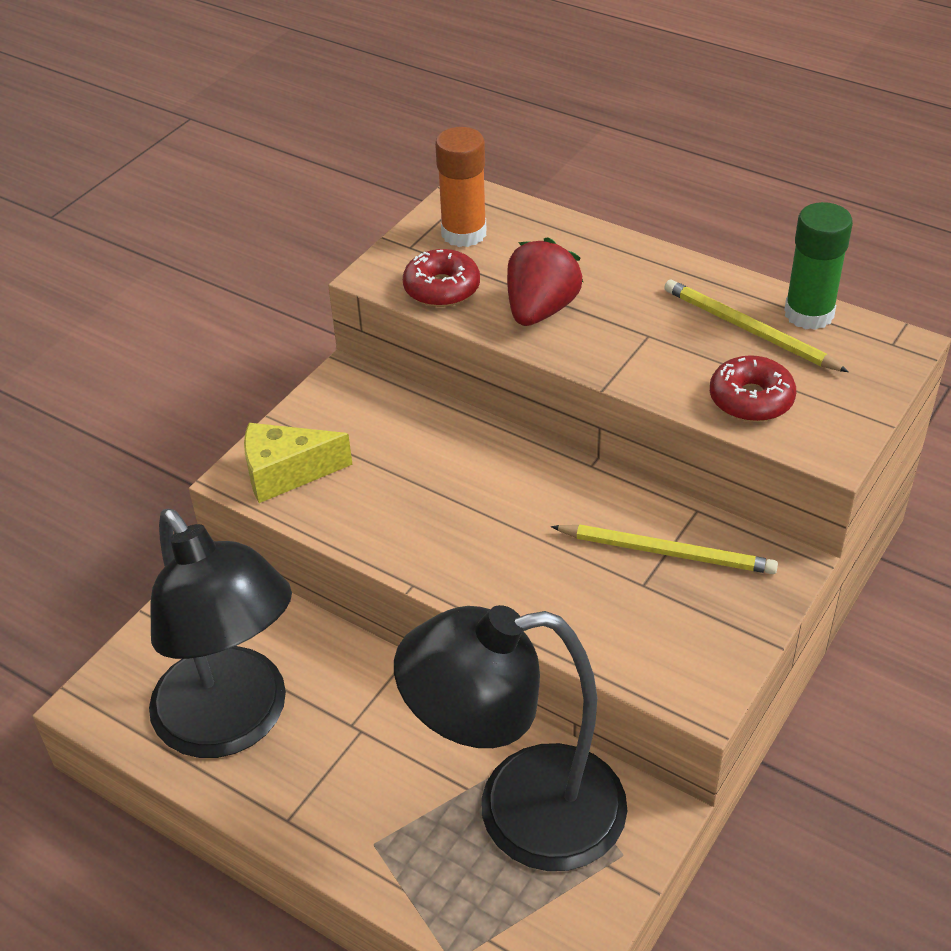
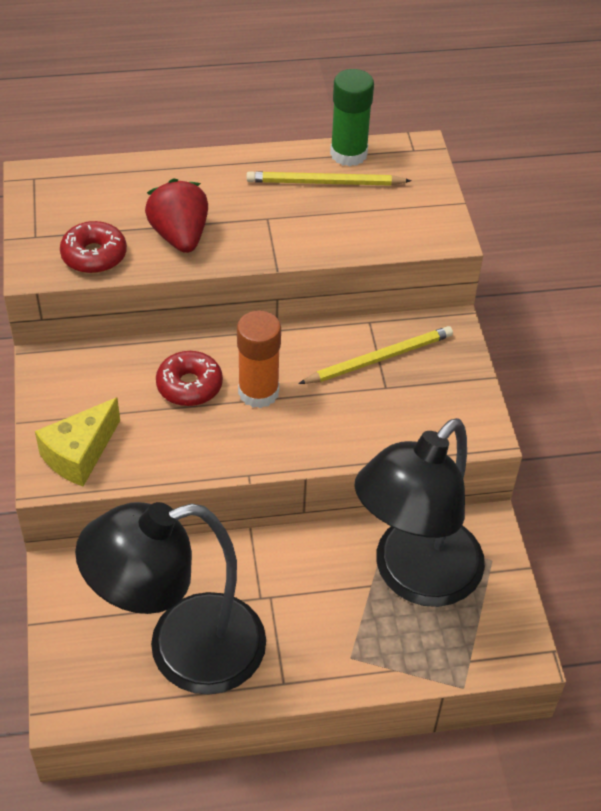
camera: 45 degrees left, 5 degrees up
(233, 723) = (183, 650): black lamp -> black lamp turned 150 degrees clockwise
(464, 233) = (64, 207): orange glue stick -> orange glue stick (258, 392)
(751, 399) = (372, 228): red donut -> red donut (189, 386)

